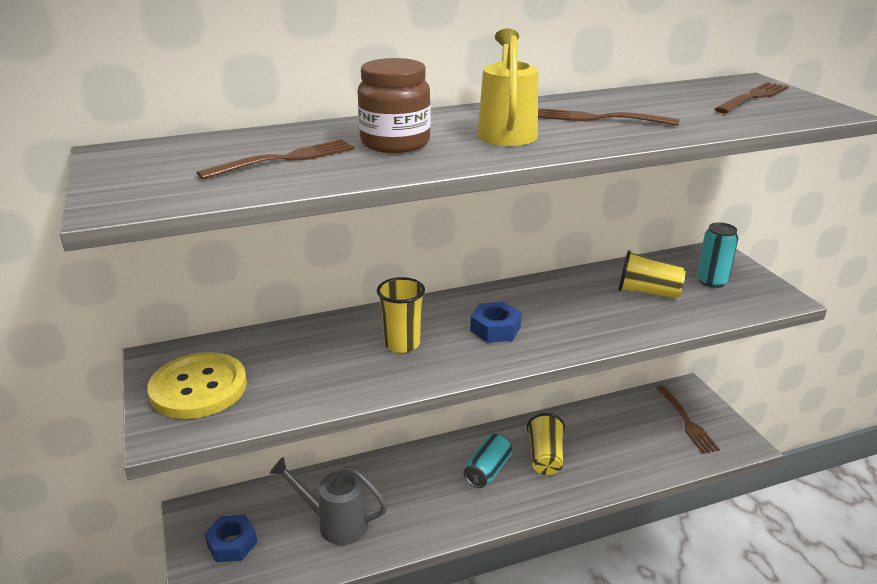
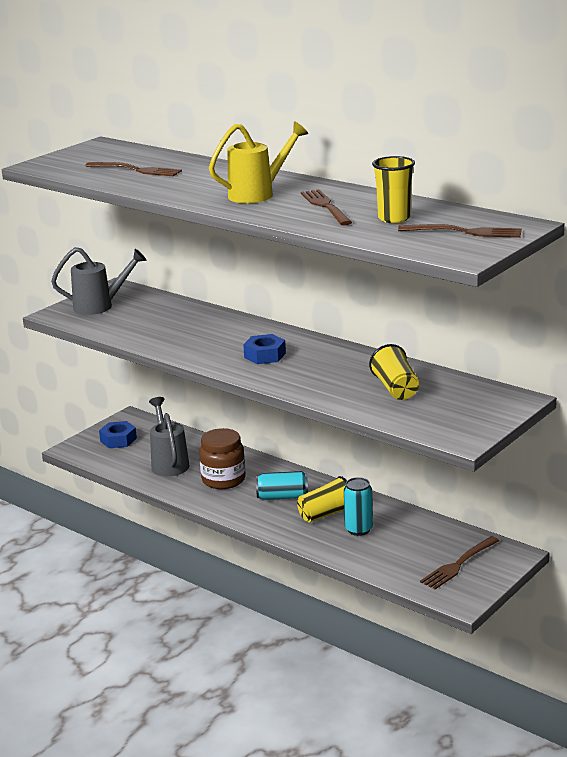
camera: 60 degrees right, 5 degrees down
(198, 388) = (100, 306): yellow button -> grey watering can
(395, 143) = (196, 180): brown jar -> brown jar (223, 480)
(402, 344) = (209, 336): yellow cup -> yellow cup (394, 218)
(712, 281) = (453, 407): turquoise can -> turquoise can (358, 529)

